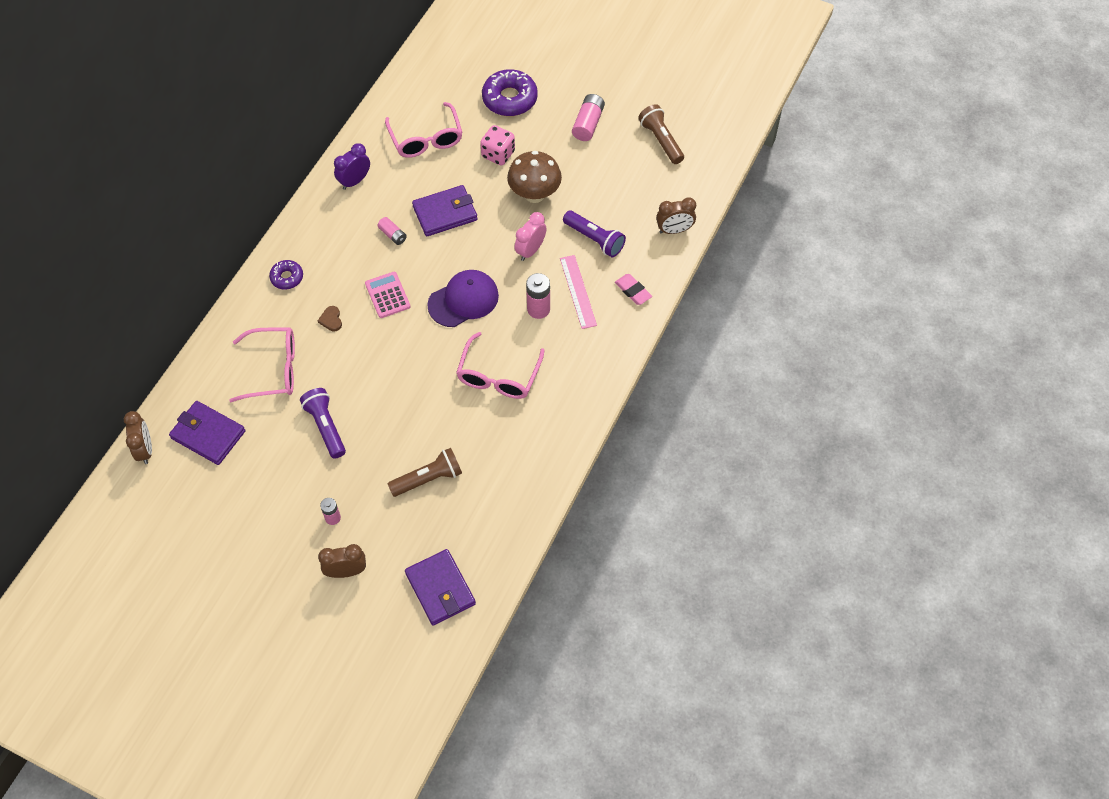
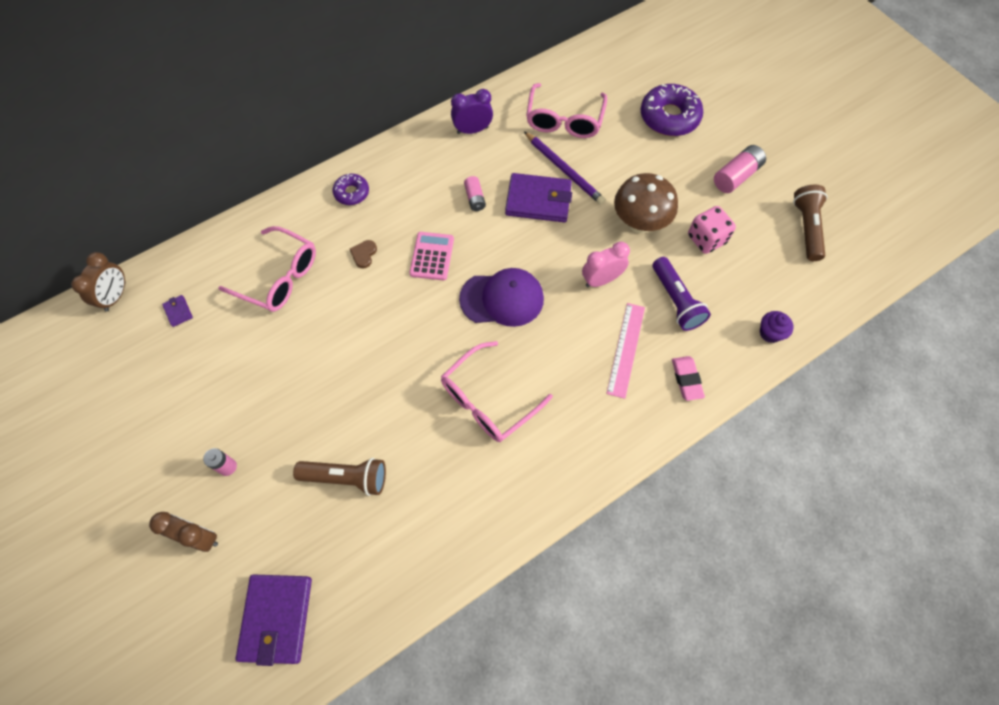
camera: 30 degrees right, 5 degrees up
(208, 434) = (178, 311): purple wallet -> purple wallet, size x0.42
(326, 427) = (286, 363): purple flashlight -> none
(450, 179) = (564, 170): none -> purple pencil
(498, 154) = (626, 166): pink dice -> pink dice (706, 239)
(538, 309) = (573, 347): pink battery -> none
(674, 230) = (770, 333): brown clock -> purple cupcake

